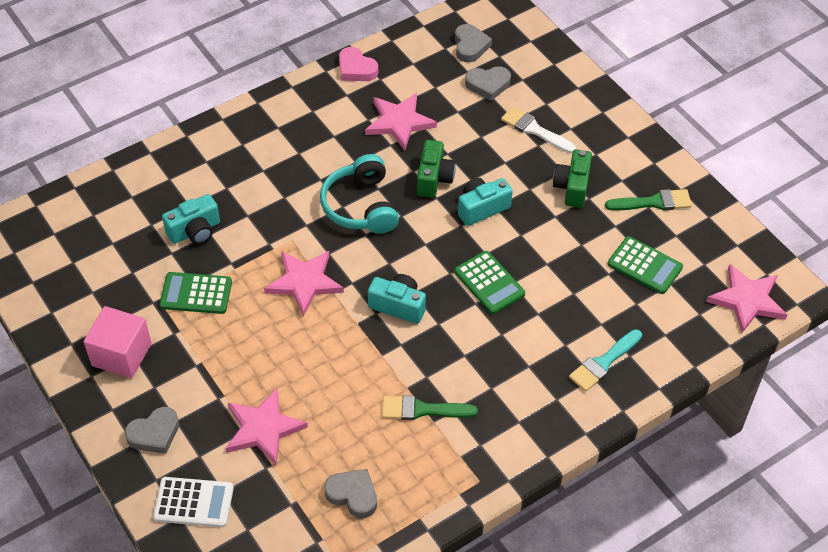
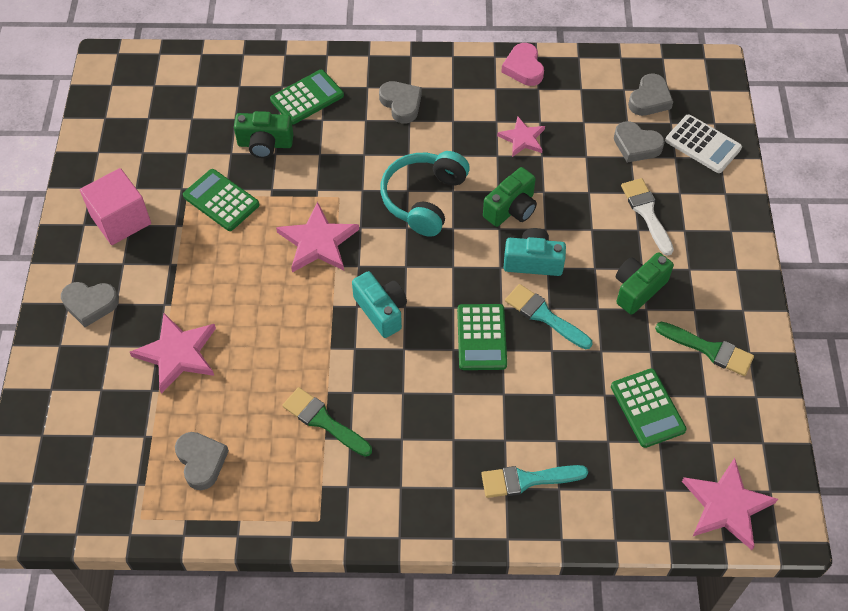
camera: 35 degrees right, 5 degrees up
(194, 502) = (71, 384): white calculator -> white calculator (703, 144)
(195, 231) = (265, 144): turquoise camera -> green camera
(199, 177) = (307, 98): none -> green calculator
(282, 143) = (401, 104): none -> grey heart
(399, 122) = (522, 139): pink star -> pink star, size x0.63
(521, 242) = (544, 316): none -> turquoise brush

